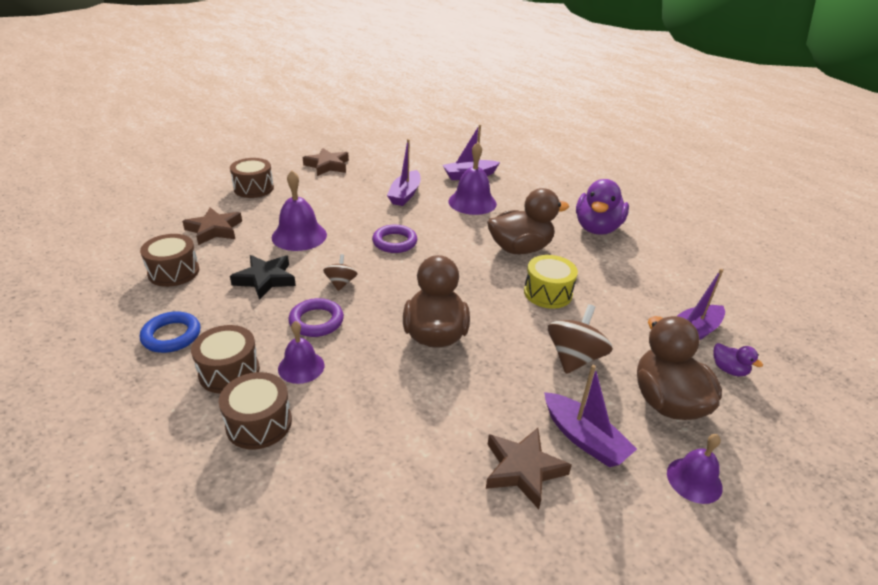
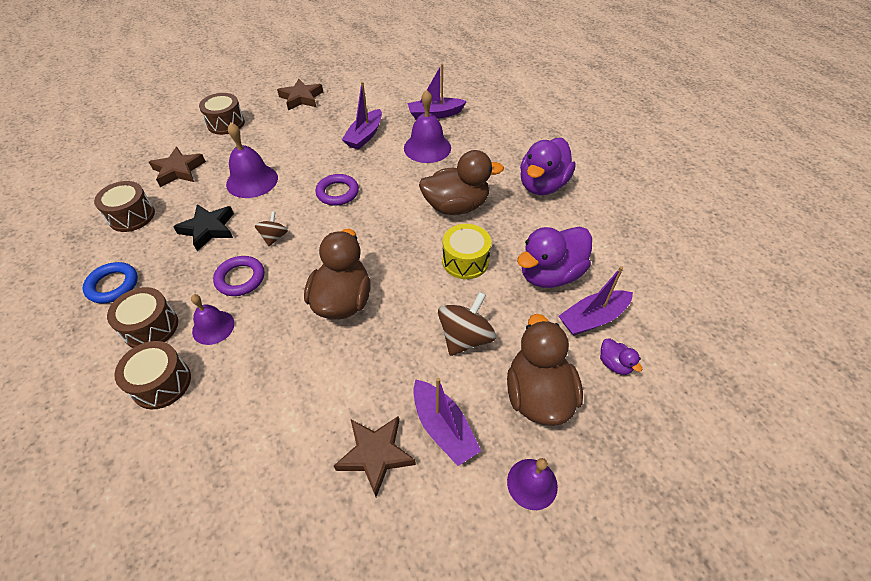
camera: 10 degrees right, 15 degrees up
(635, 300) = (550, 274): none -> purple duck

